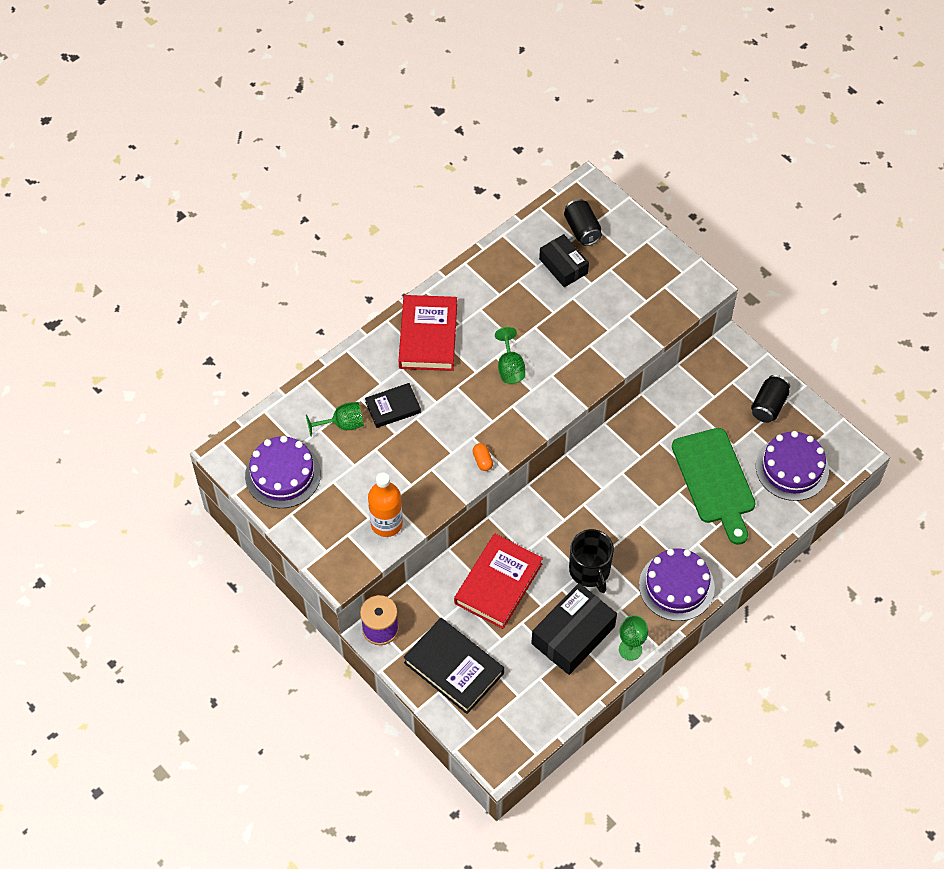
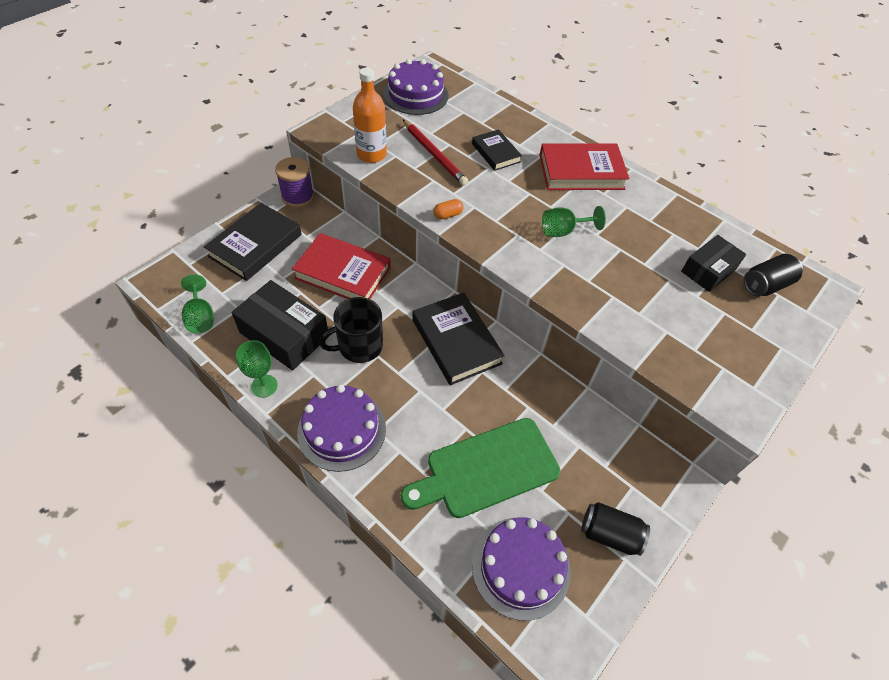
camera: 80 degrees right, 5 degrees down
(343, 424) = (471, 124): green goblet -> green goblet (201, 317)
(391, 465) = (434, 154): none -> red pencil
(588, 489) = (456, 341): none -> black book

